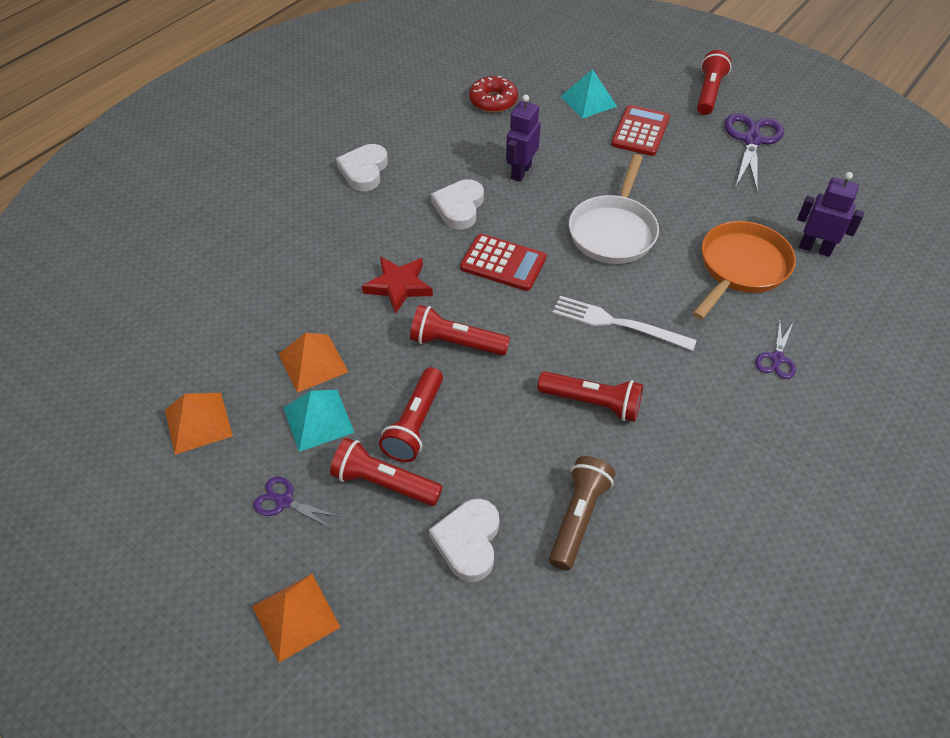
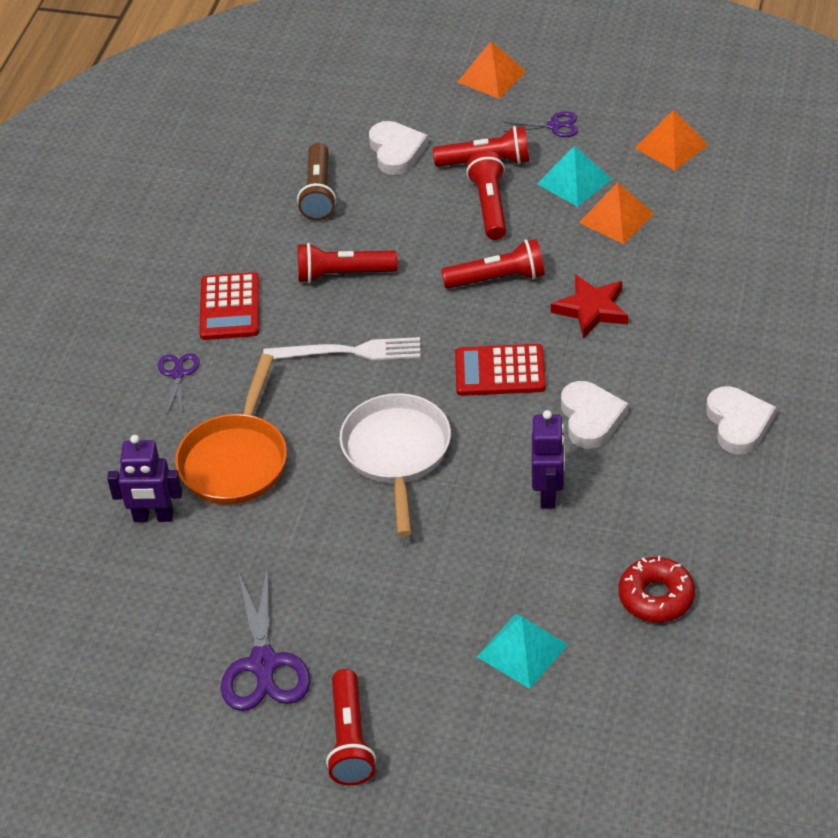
camera: 160 degrees right, 5 degrees down
(640, 131) = (424, 620): red calculator -> red calculator (230, 307)

